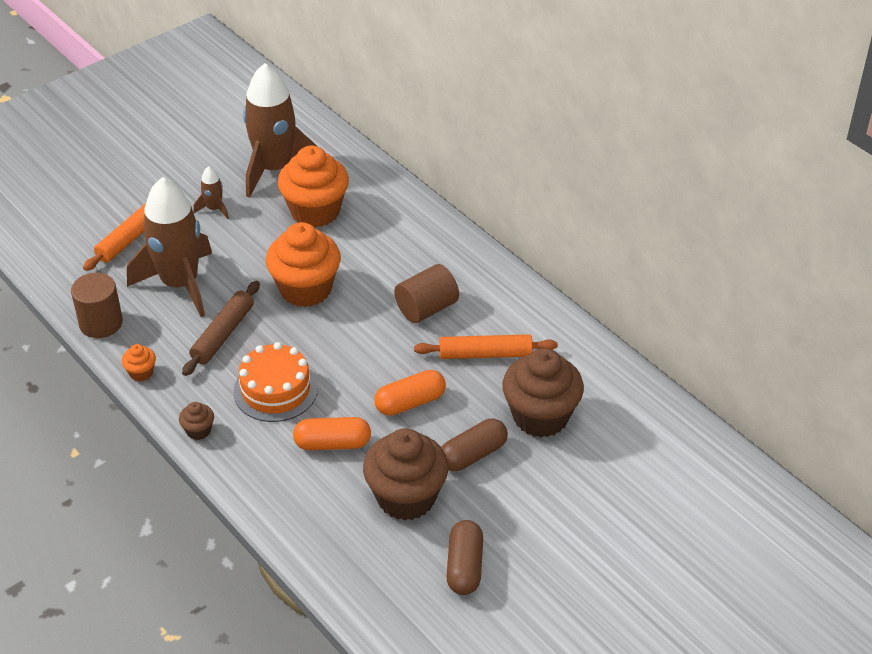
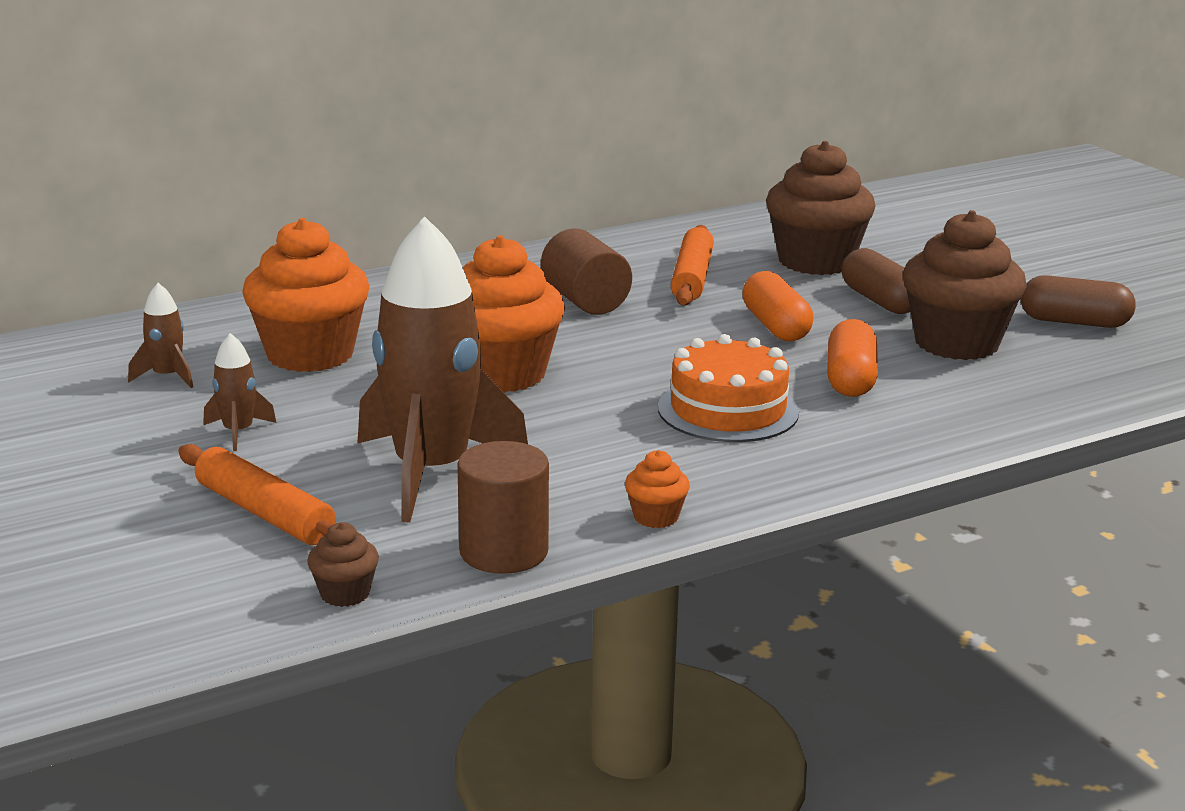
camera: 80 degrees left, 20 degrees down
(198, 431) = (810, 474): brown cupcake -> brown cupcake (345, 594)
(223, 334) = (582, 442): brown rolling pin -> none
(275, 169) = (167, 377): brown rocket -> brown rocket, size x0.42

